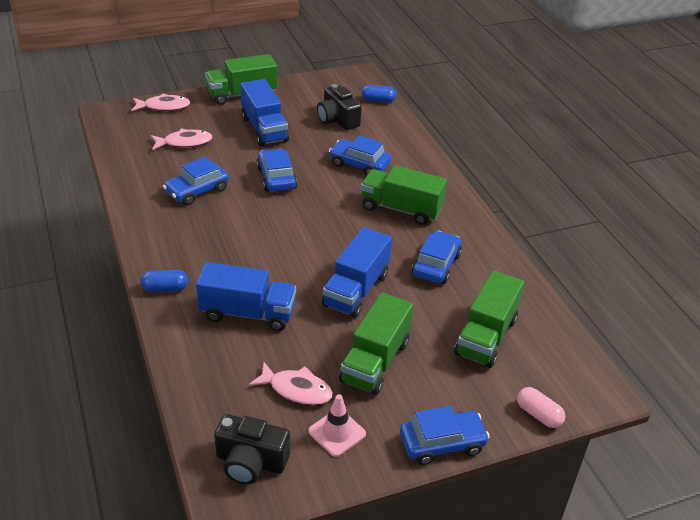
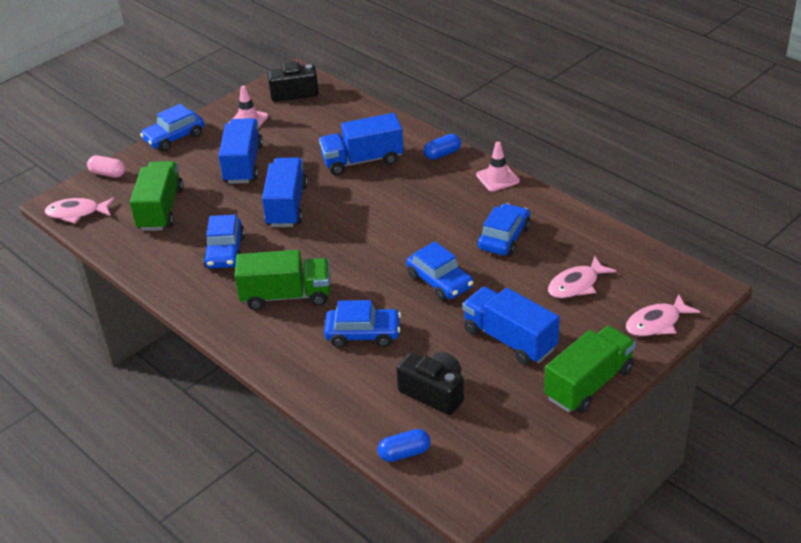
camera: 160 degrees right, 0 degrees up
(144, 242) = (497, 178): none -> pink traffic cone
(296, 390) = (290, 131): pink fish -> pink fish (77, 213)
(375, 361) = (243, 164): green truck -> blue truck

